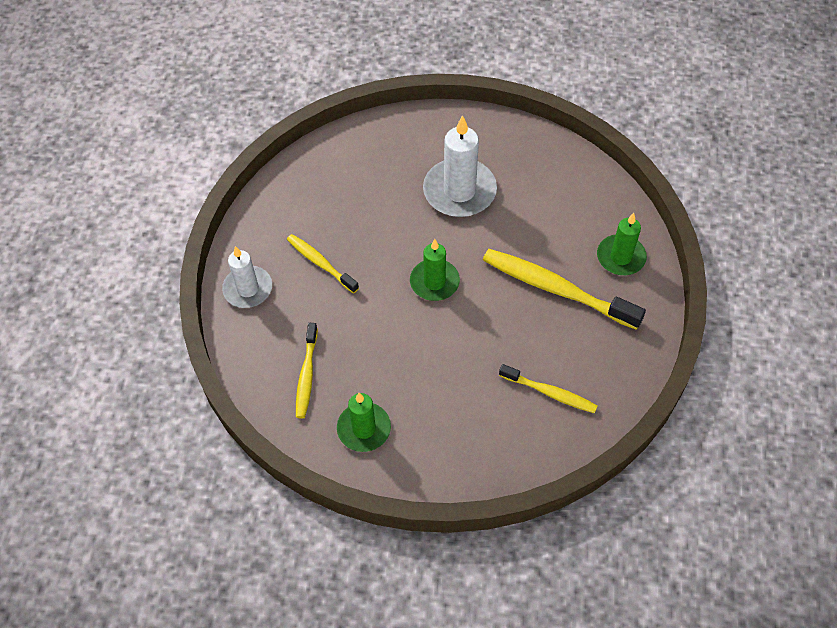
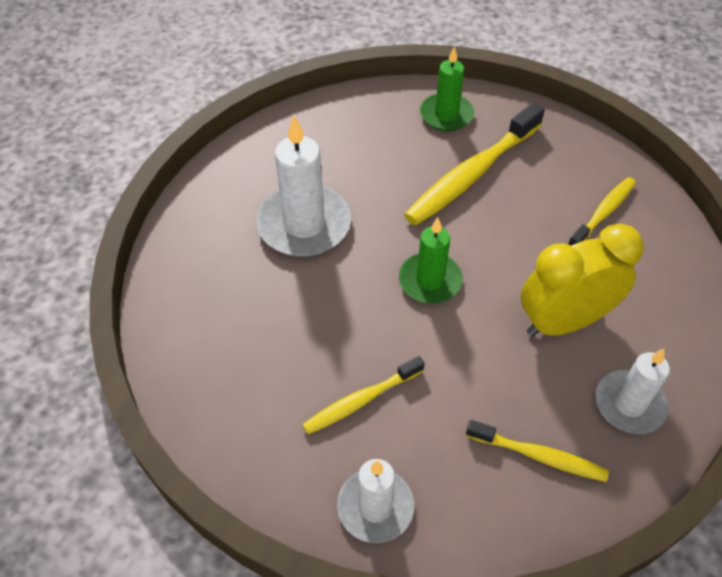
camera: 75 degrees left, 5 degrees down
(364, 428) = (629, 404): green candle -> white candle
(425, 377) = (564, 321): none -> yellow clock

